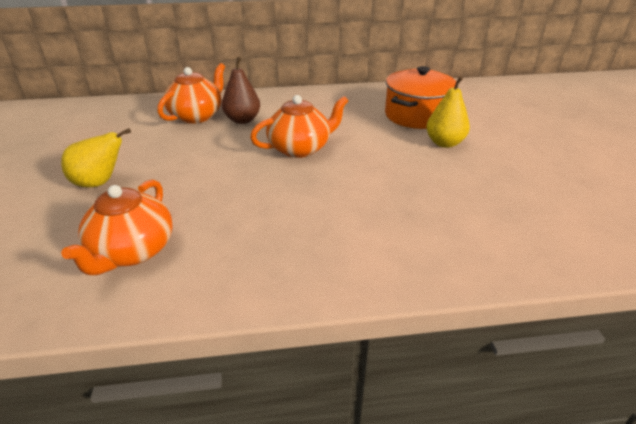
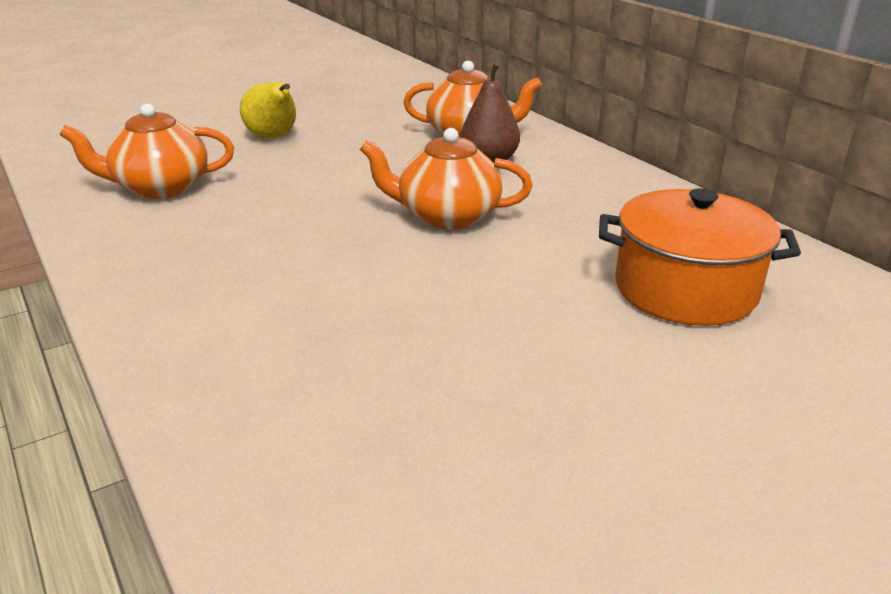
camera: 65 degrees right, 5 degrees down
(300, 148) = (447, 216): orange teapot -> orange teapot turned 150 degrees clockwise
(444, 143) = (599, 337): yellow pear -> none

